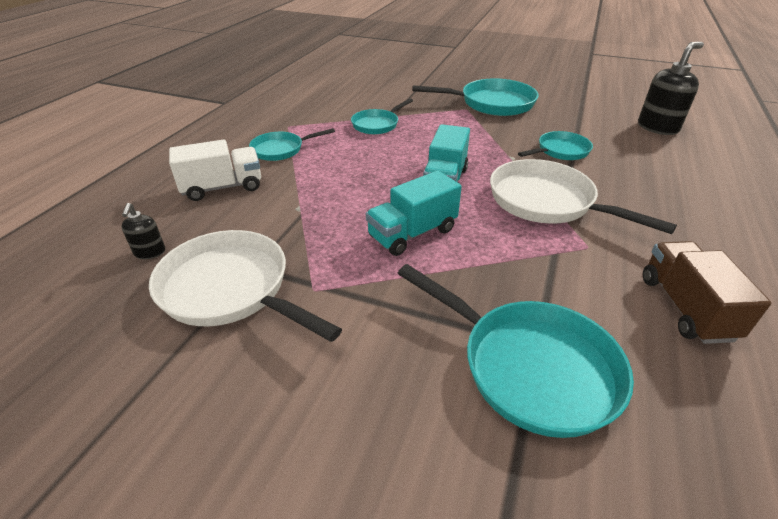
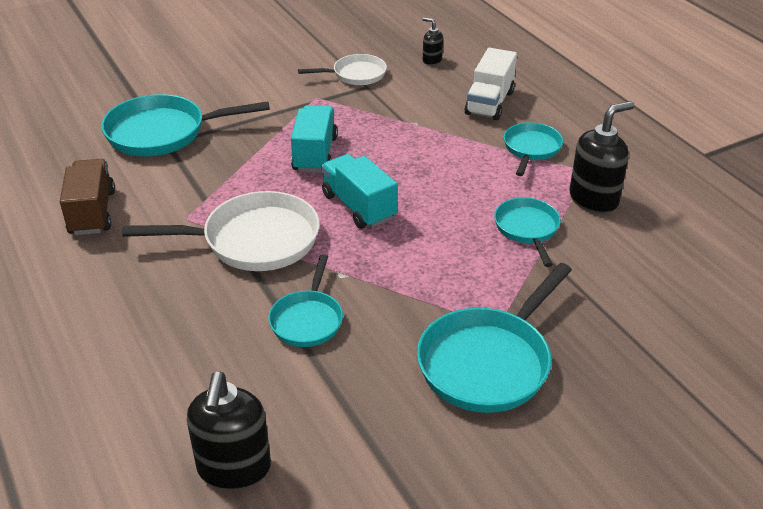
camera: 130 degrees right, 0 degrees up
(231, 289) = (356, 75): white pan -> white pan, size x0.59
(318, 117) = (594, 199): none -> black soap dispenser
(685, 307) = (92, 212): brown truck -> brown truck turned 135 degrees counterclockwise

